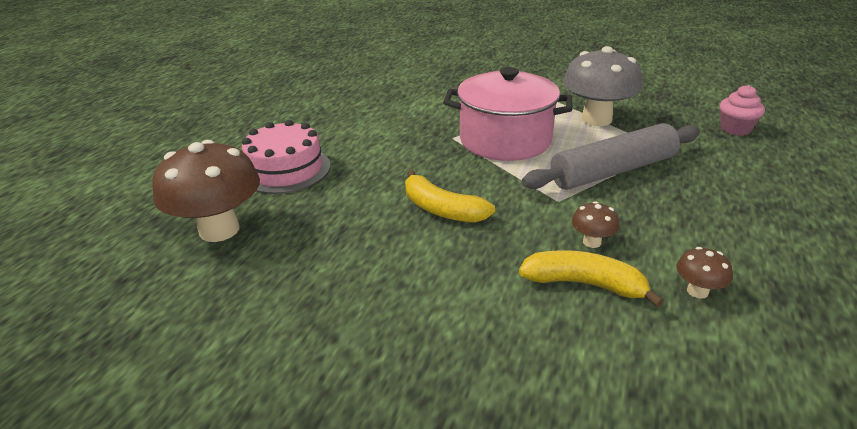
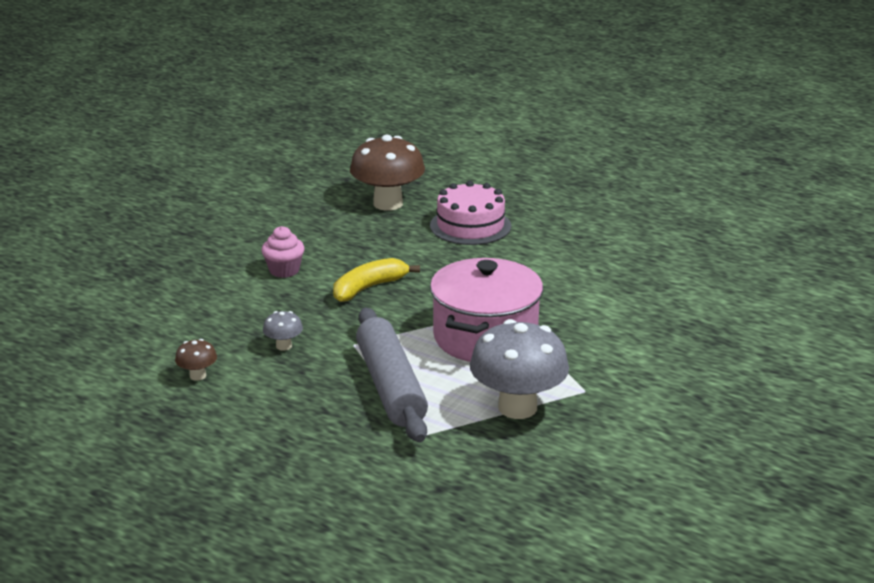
camera: 100 degrees right, 5 degrees down
(584, 284) = (237, 331): yellow banana -> none
(592, 242) = (284, 346): brown mushroom -> grey mushroom
(735, 129) = (451, 507): pink cupcake -> pink cupcake (284, 270)

